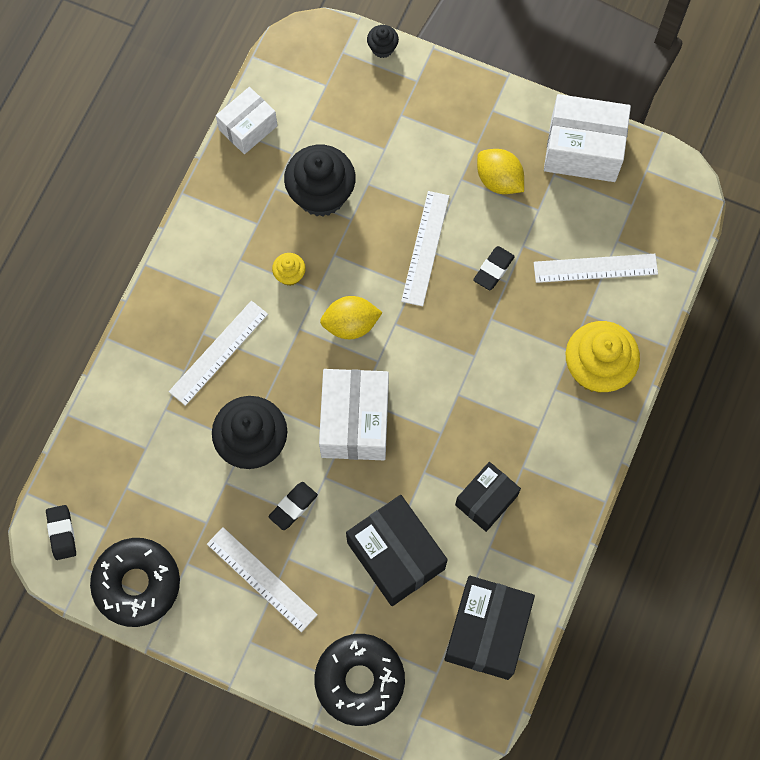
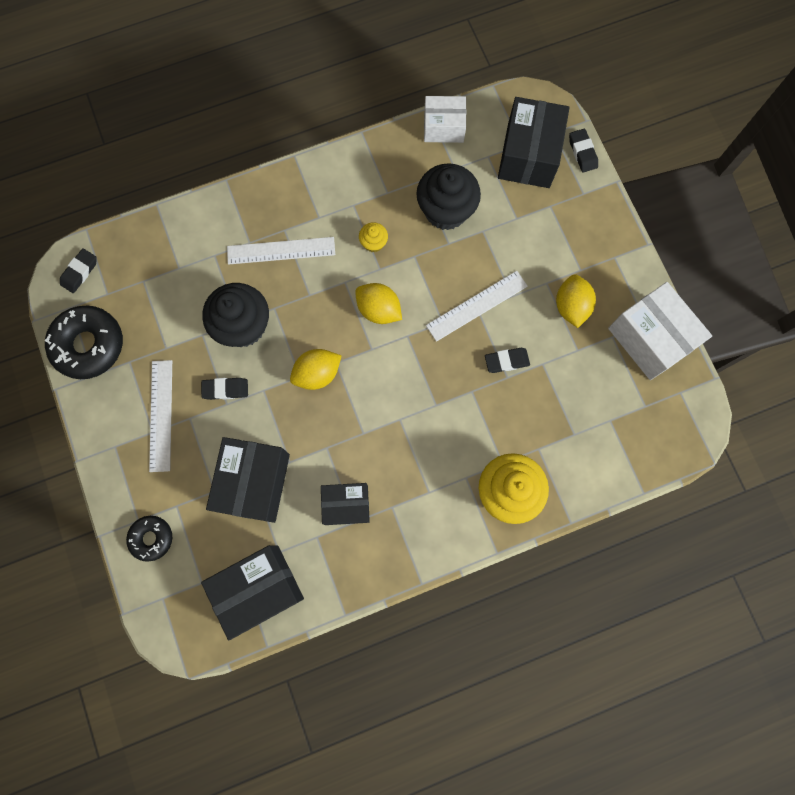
camera: 45 degrees right, 5 degrees up
(341, 89) = (528, 155): none -> black box
(355, 422) = (317, 374): white box -> yellow lemon
(359, 680) = (151, 538): black donut -> black donut, size x0.57
(382, 48) = (582, 152): black cupcake -> black eraser
(595, 268) = (576, 424): white ruler -> none

